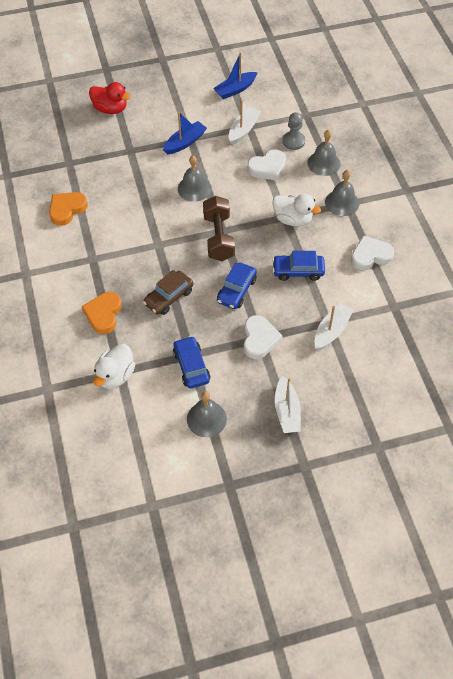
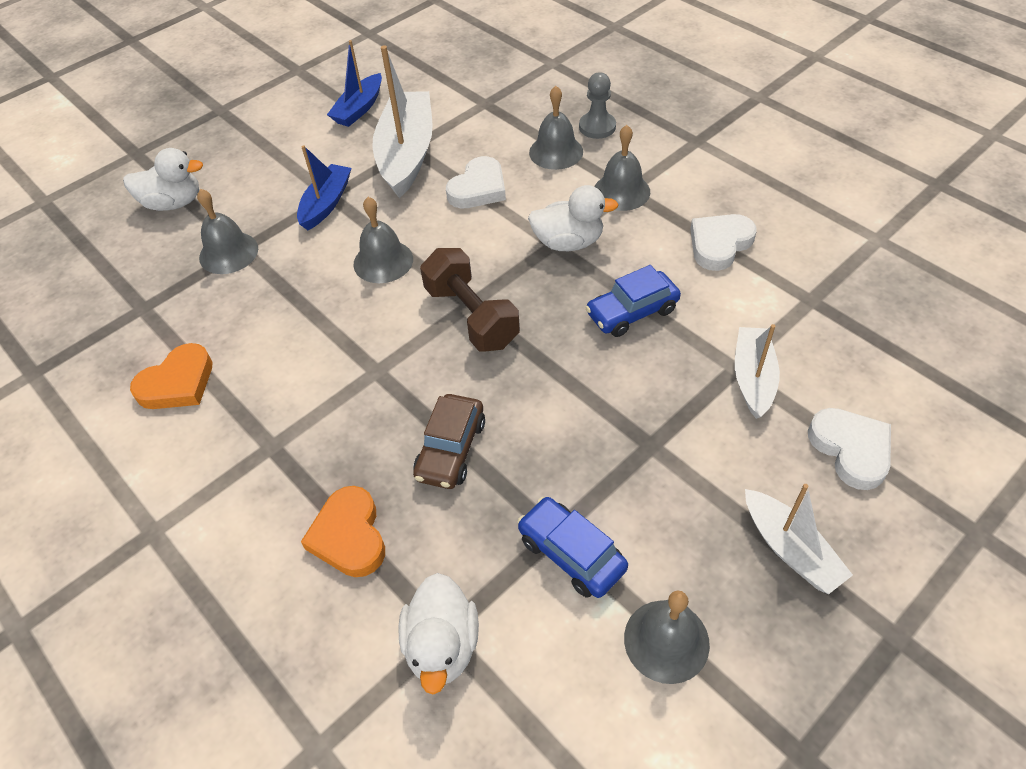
camera: 25 degrees left, 5 degrees down
(67, 209) = (178, 383): orange heart -> orange heart turned 150 degrees counterclockwise
(110, 109) = (174, 203): red duck -> white duck
(123, 150) = (228, 253): none -> grey bell
(236, 290) = (558, 385): blue car -> none
(243, 130) = (407, 154): white boat -> white boat, size x1.73
(259, 339) = (652, 446): white heart -> white heart (851, 449)
(293, 141) = (491, 141): grey pawn -> grey pawn (597, 127)

